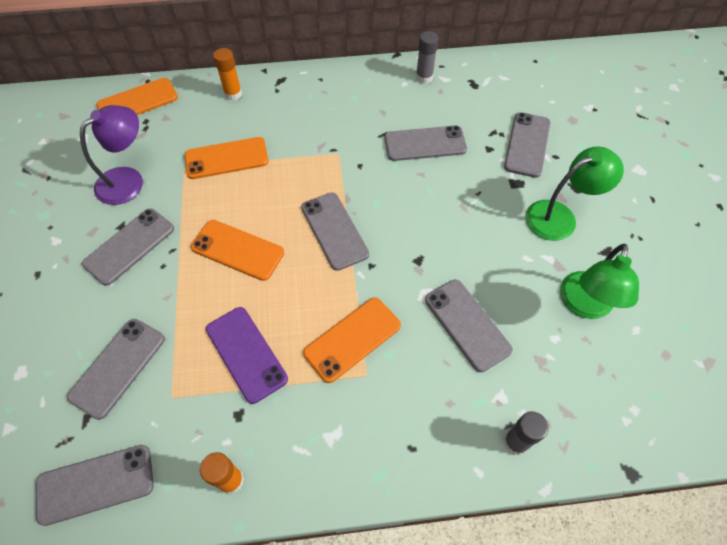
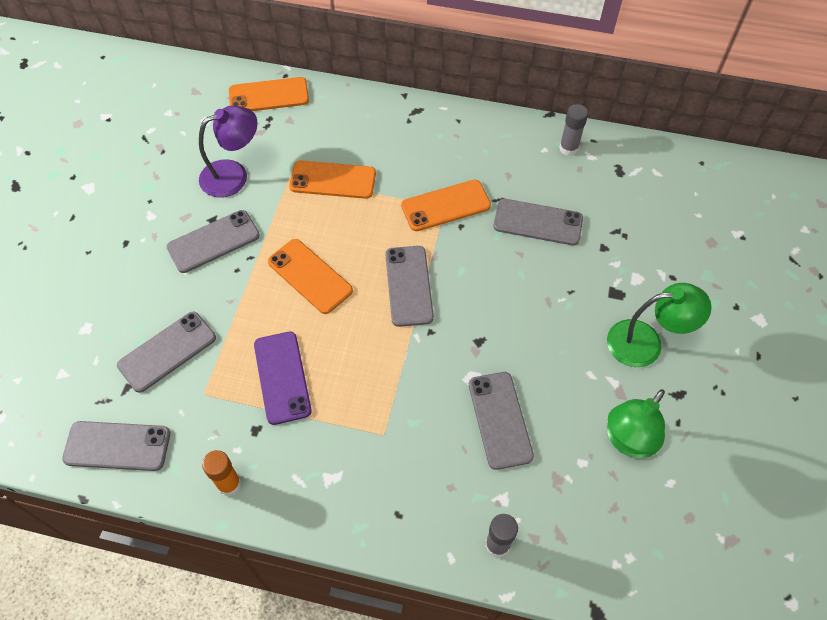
camera: 20 degrees right, 0 degrees up
(233, 94) = (363, 113): orange glue stick -> none
(352, 339) = (384, 397): orange phone -> orange phone (446, 206)
(527, 145) = (647, 255): grey phone -> none

